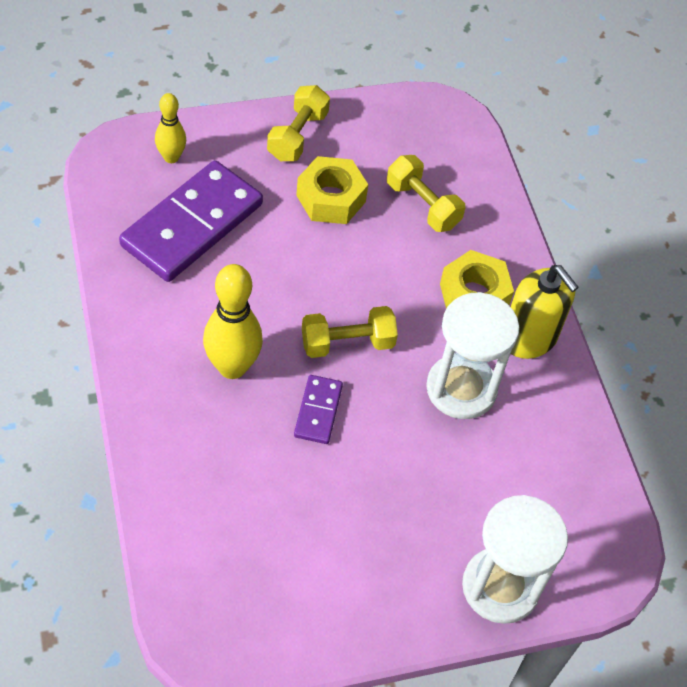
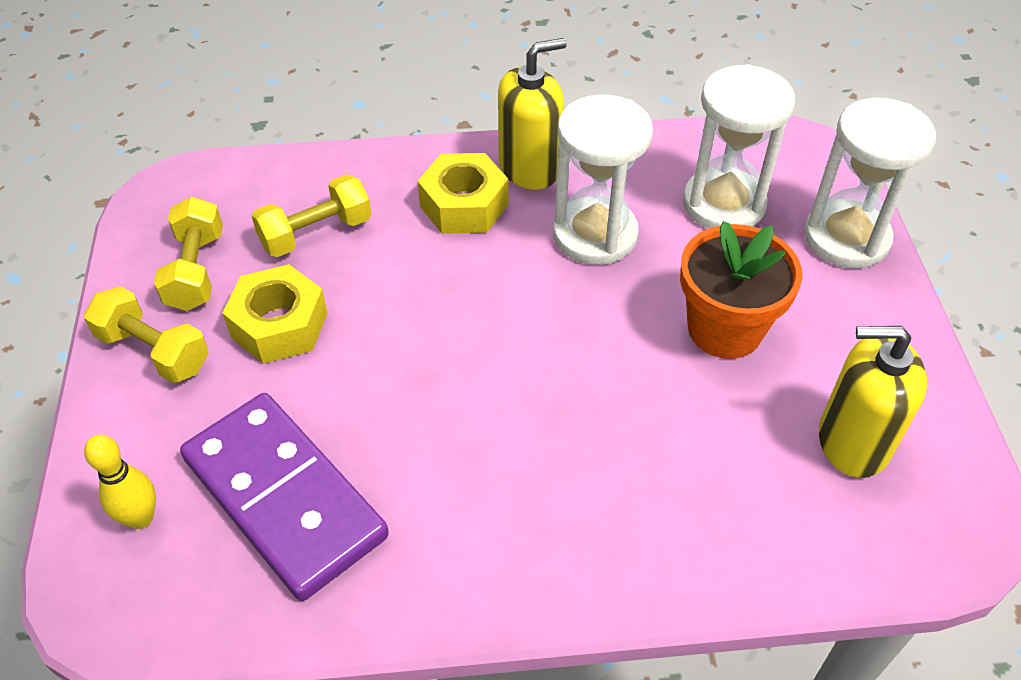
camera: 75 degrees left, 5 degrees down
(232, 367) = (546, 465): yellow bowling pin -> none
(276, 571) = (852, 441): none -> yellow soap dispenser
(318, 411) = (620, 375): purple domino -> none
(347, 343) = (520, 333): yellow dumbbell -> yellow dumbbell (196, 270)
(375, 484) = (725, 329): none -> orange flower pot
(520, 487) = (723, 204): none -> white hourglass

